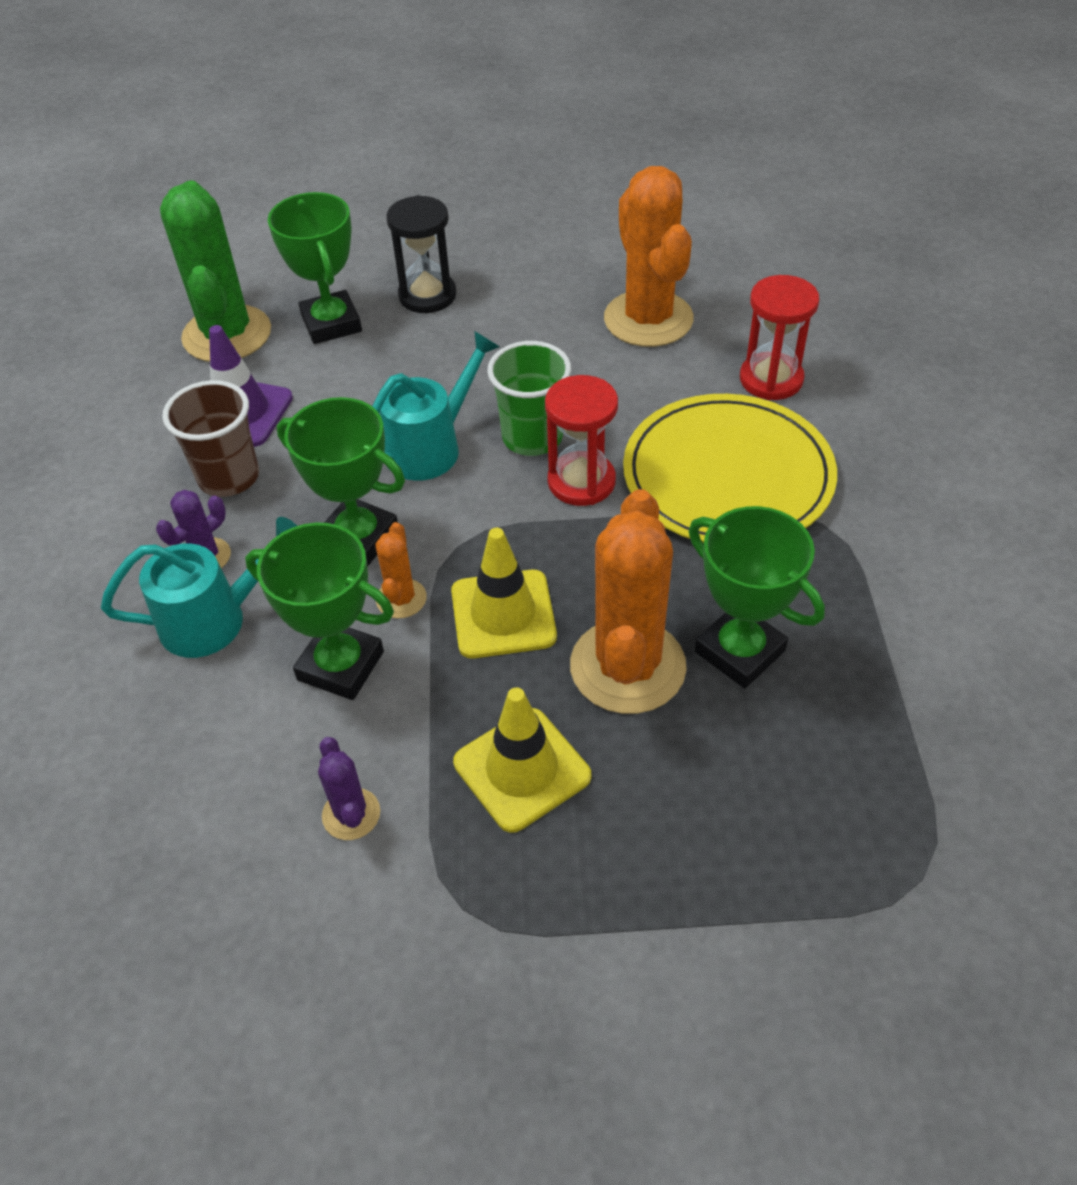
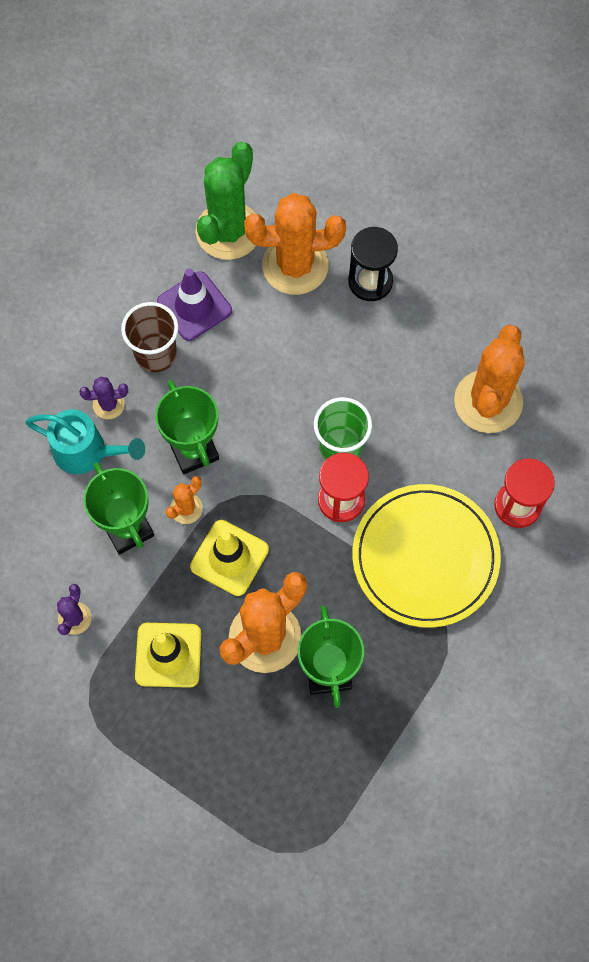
camera: 35 degrees right, 20 degrees up
(331, 323) = (295, 265): green trophy -> orange cactus
(431, 446) = (280, 411): turquoise watering can -> none

